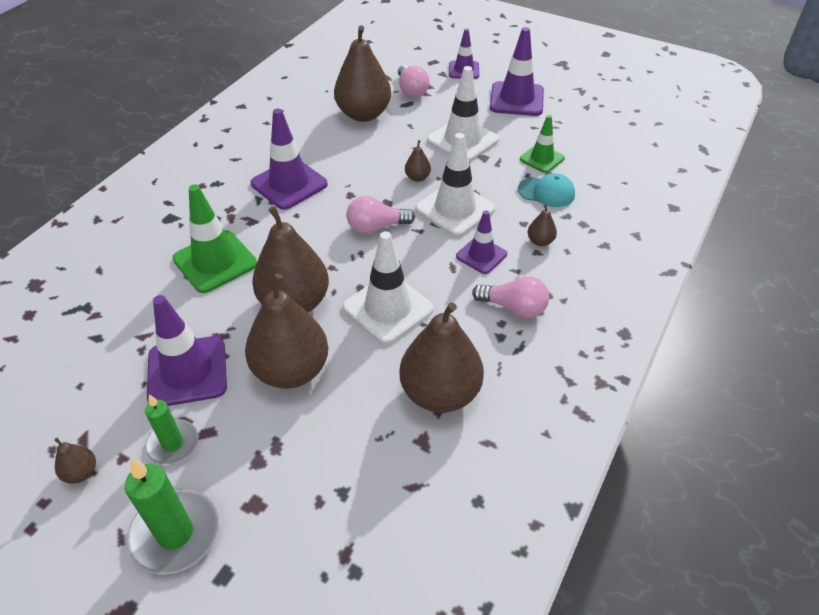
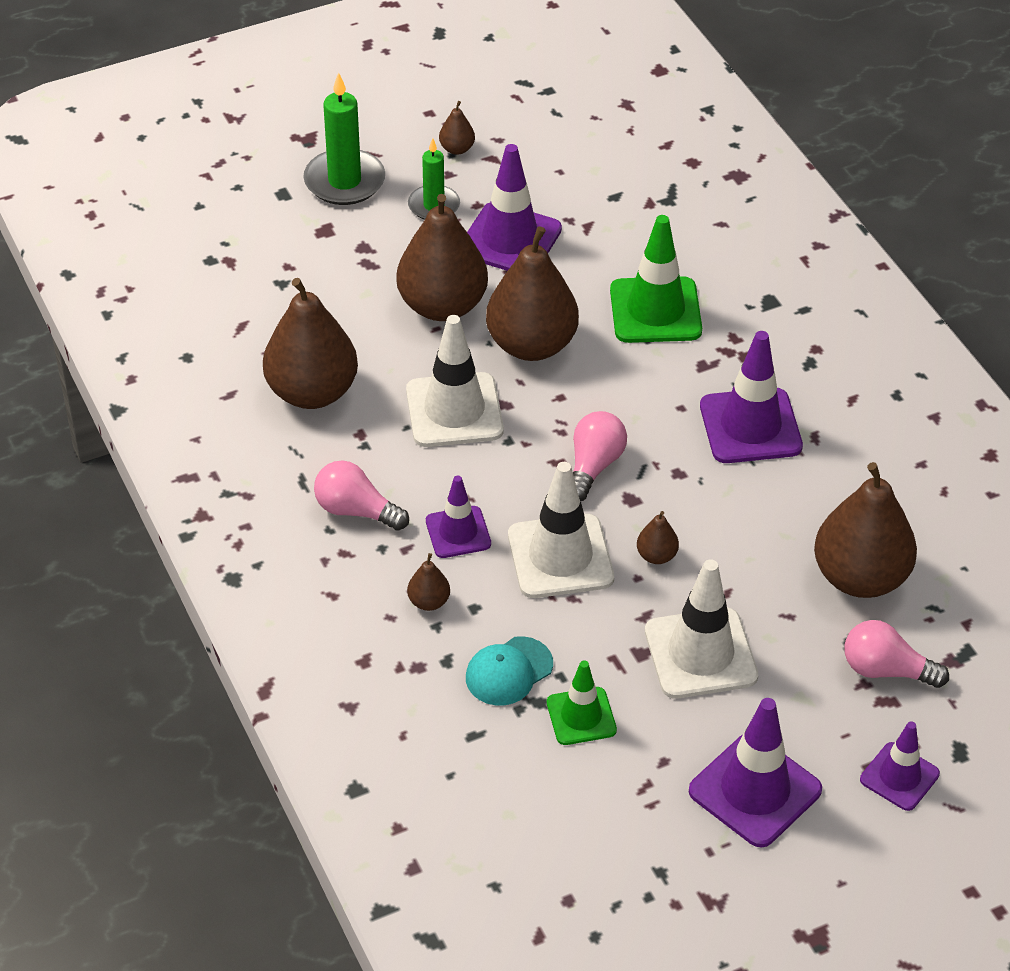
camera: 125 degrees right, 0 degrees up
(514, 308) = (356, 510): pink light bulb -> pink light bulb turned 60 degrees clockwise

